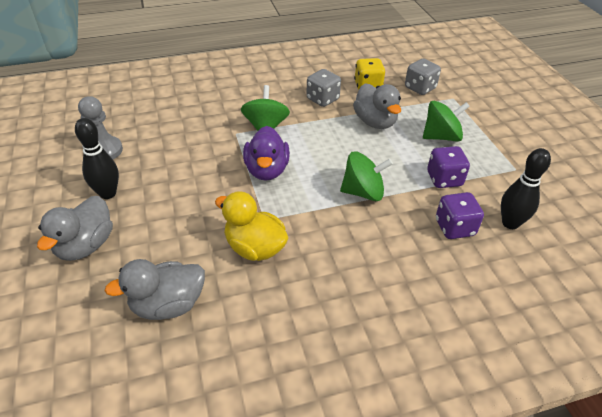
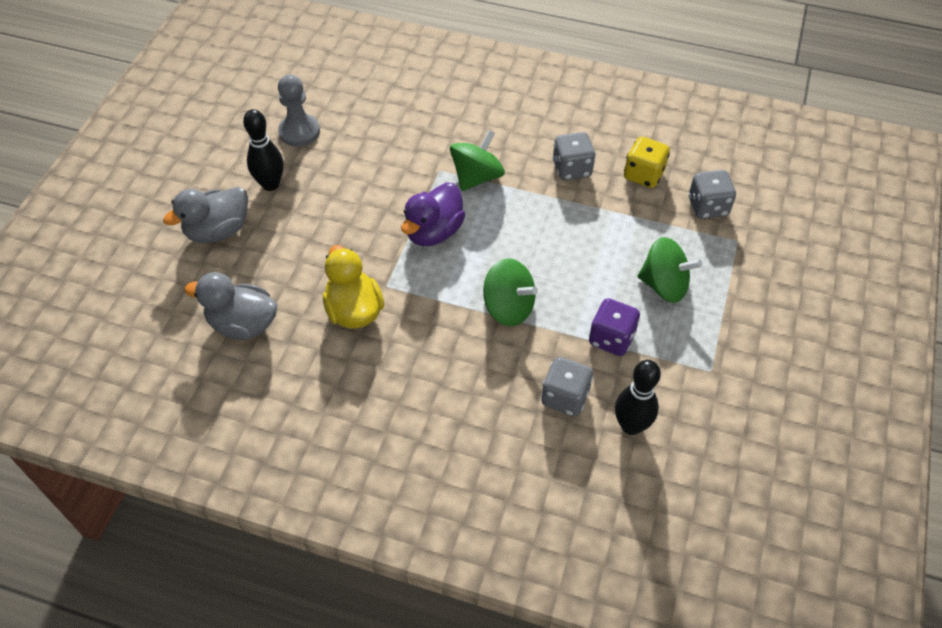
camera: 35 degrees right, 10 degrees up
(375, 122) = (604, 228): grey duck -> none
(454, 228) = (565, 397): purple dice -> grey dice

